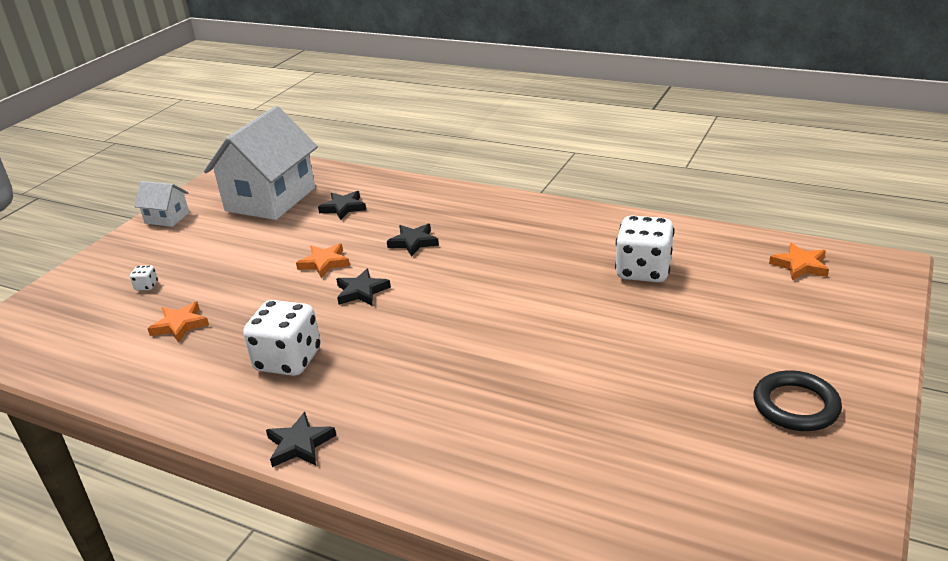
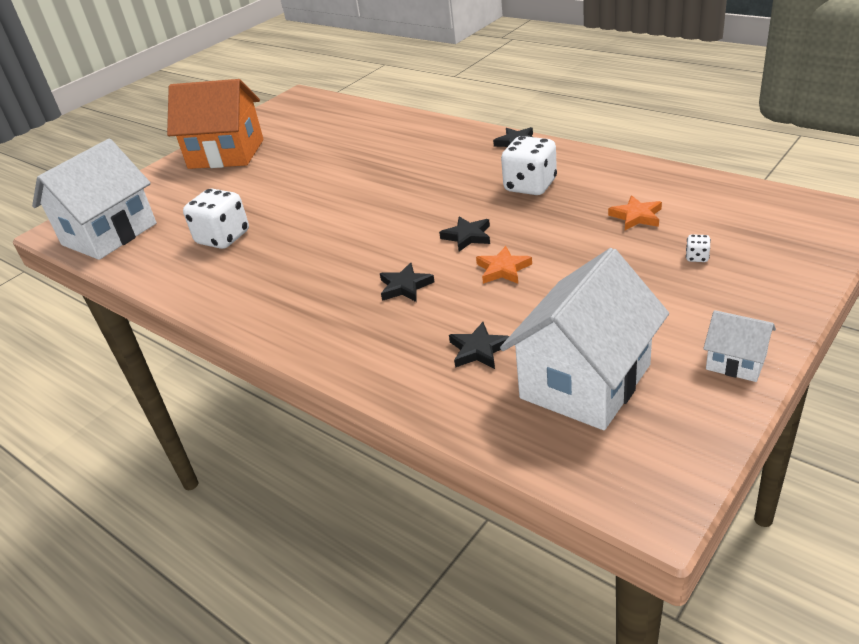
camera: 165 degrees left, 5 degrees up
(796, 405) = (226, 154): black ring -> orange house
(800, 265) = (109, 234): orange star -> white house

